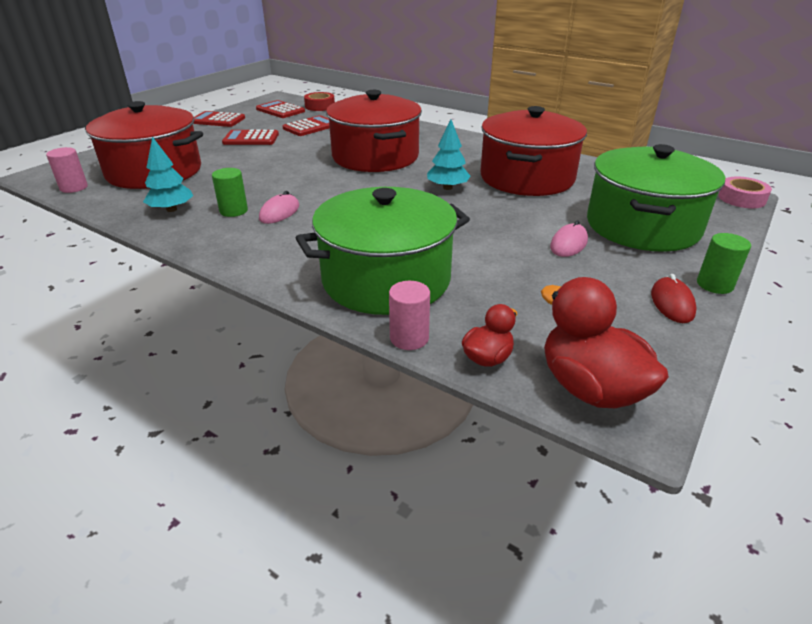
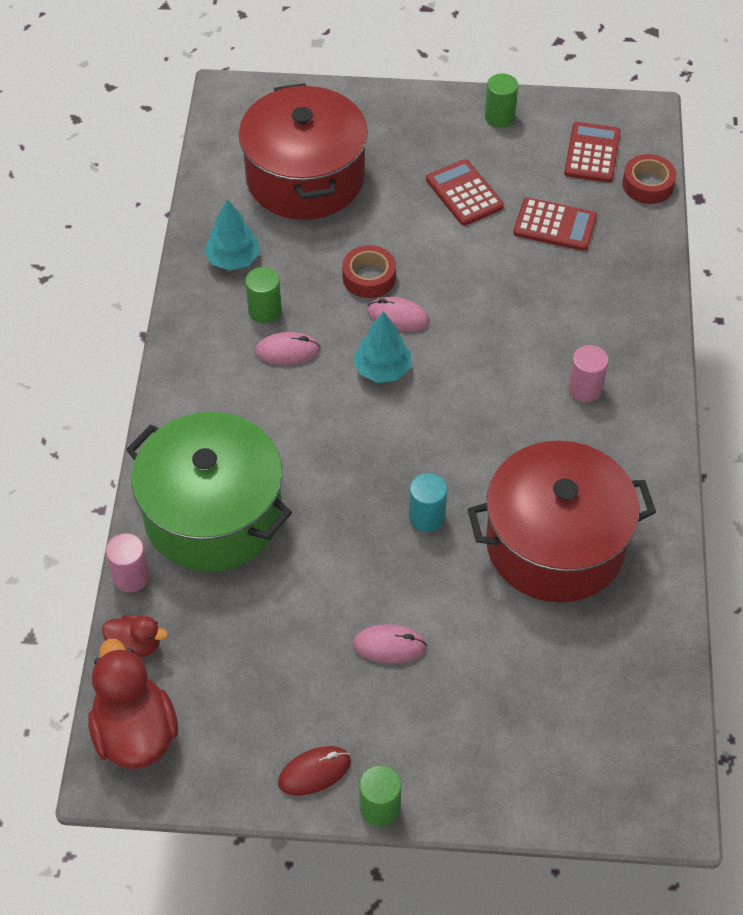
camera: 60 degrees right, 20 degrees up
(74, 188) = (223, 146): pink cylinder -> pink cylinder (585, 389)
(218, 120) = (499, 117): red calculator -> green cylinder
(264, 174) = (369, 277): none -> red tape
(307, 175) = (398, 316): none -> pink mouse
(375, 157) = (504, 352): red pot -> none
(447, 188) = (461, 471): turquoise tree -> turquoise tree (382, 369)
(471, 205) = (426, 516): none -> turquoise cylinder
(590, 388) = (135, 732): red duck -> red duck turned 45 degrees counterclockwise
(642, 226) = (488, 710): green pot -> none
(741, 199) = (664, 815): pink tape -> none

